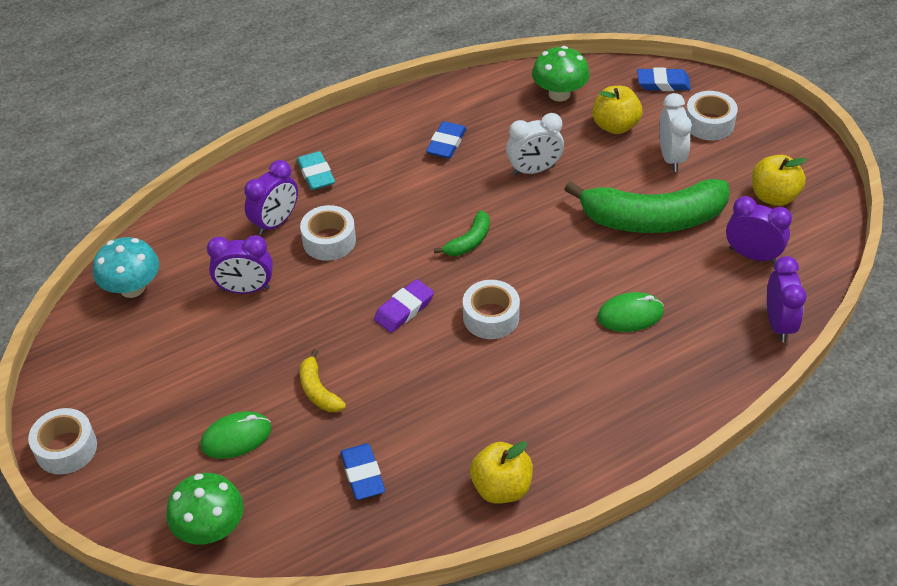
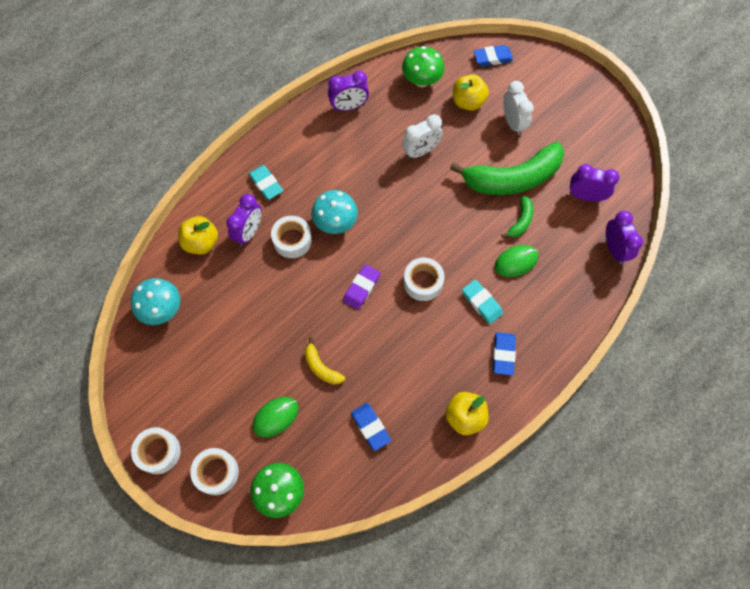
camera: 15 degrees left, 20 degrees up
(246, 289) = (245, 294): purple clock -> purple clock (349, 106)
(393, 230) = (335, 222): none -> turquoise mushroom
(446, 143) = (352, 139): blue eraser -> blue eraser (503, 354)
(469, 241) = (391, 222): green banana -> green banana (520, 221)
(567, 355) = (481, 303): none -> turquoise eraser
(709, 123) = (532, 88): white tape -> white tape (216, 472)
(773, 196) = (589, 144): yellow apple -> yellow apple (201, 242)

